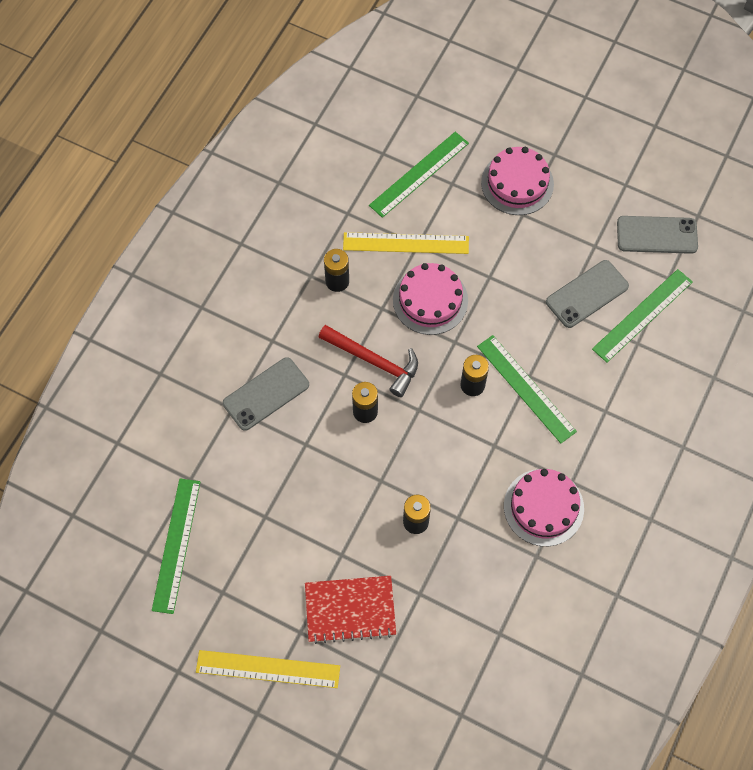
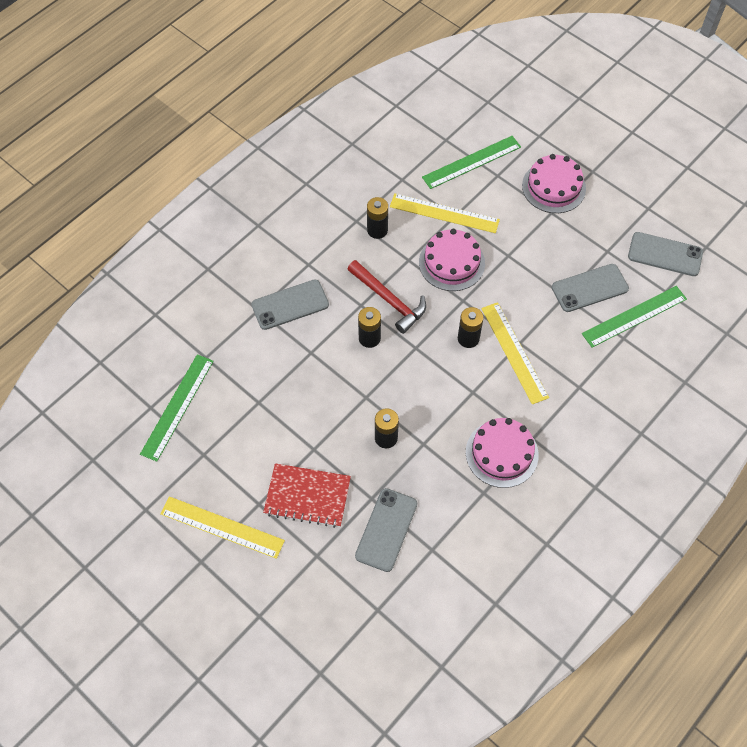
camera: 15 degrees right, 5 degrees down
(445, 624) = (386, 529): none -> grey phone
(526, 388) = (514, 352): green ruler -> yellow ruler

